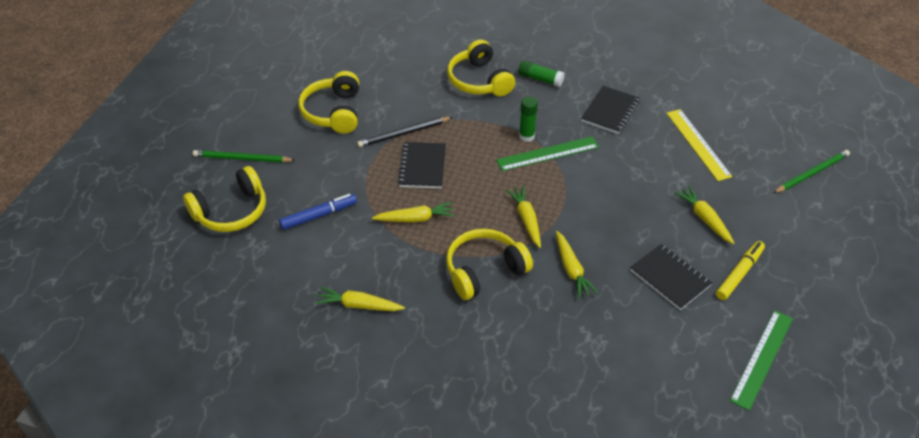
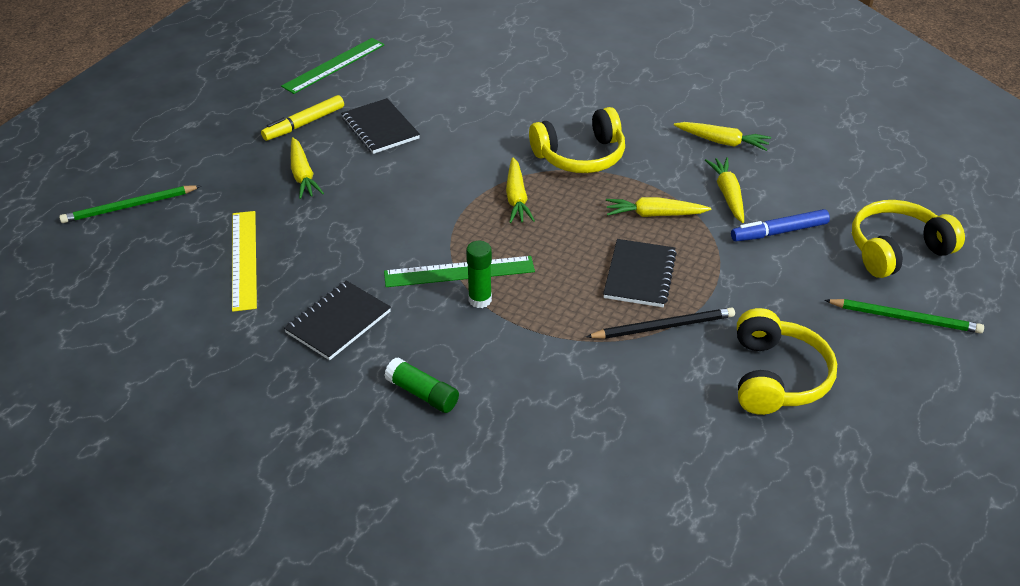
camera: 170 degrees left, 5 degrees down
(479, 80) = (527, 404): yellow headphones -> none
(571, 269) = (482, 146): yellow carrot -> yellow carrot (727, 195)

